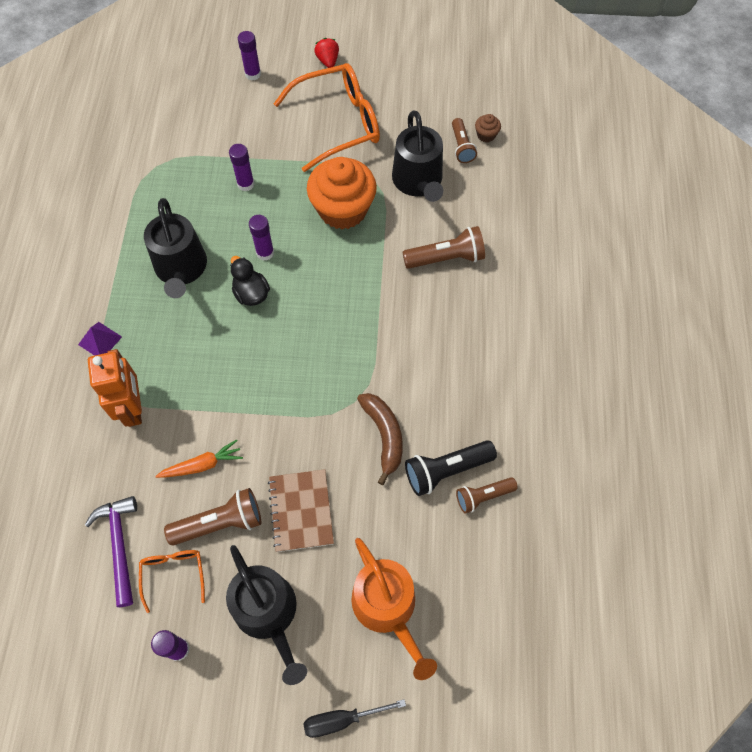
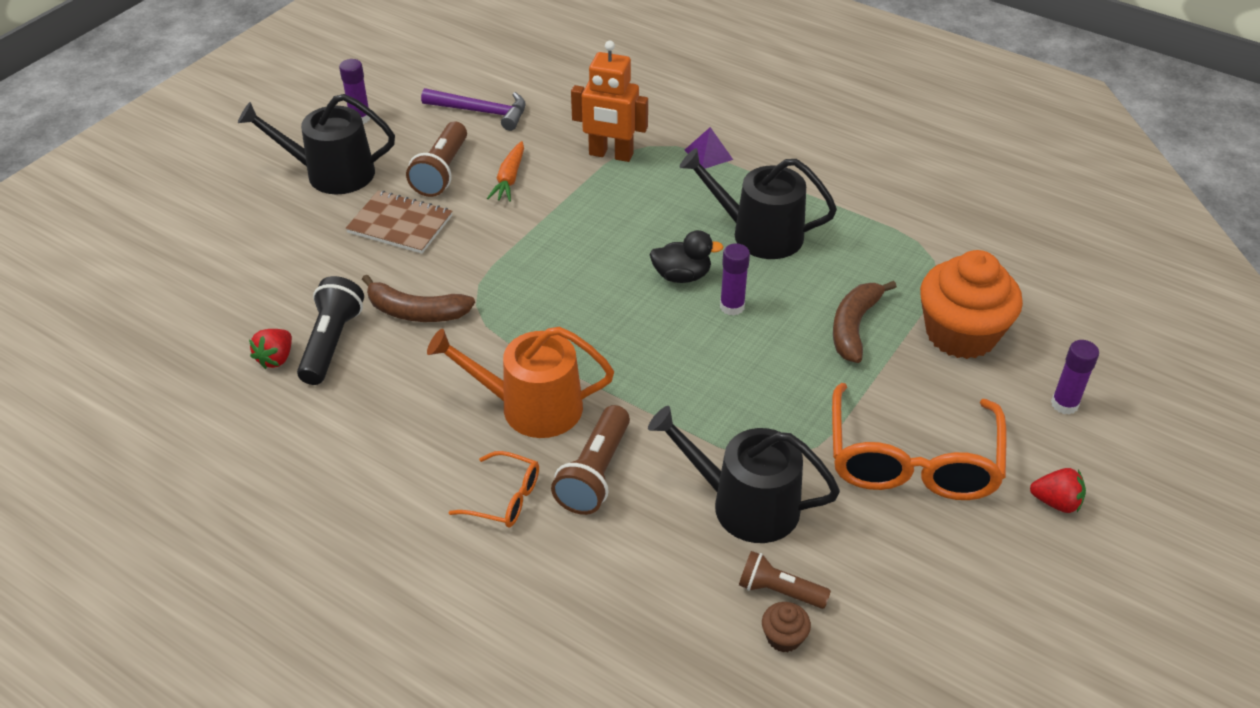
camera: 120 degrees right, 20 degrees down
(173, 575) = (424, 133): orange glasses -> orange glasses (504, 498)
(246, 184) = (854, 327): purple glue stick -> brown banana
(342, 719) = (203, 184): black screwdriver -> none
(343, 209) = (750, 402): orange cupcake -> orange cupcake (961, 334)
(388, 608) = (253, 244): orange watering can -> orange watering can (530, 407)
(483, 496) = (276, 358): brown flashlight -> red strawberry

